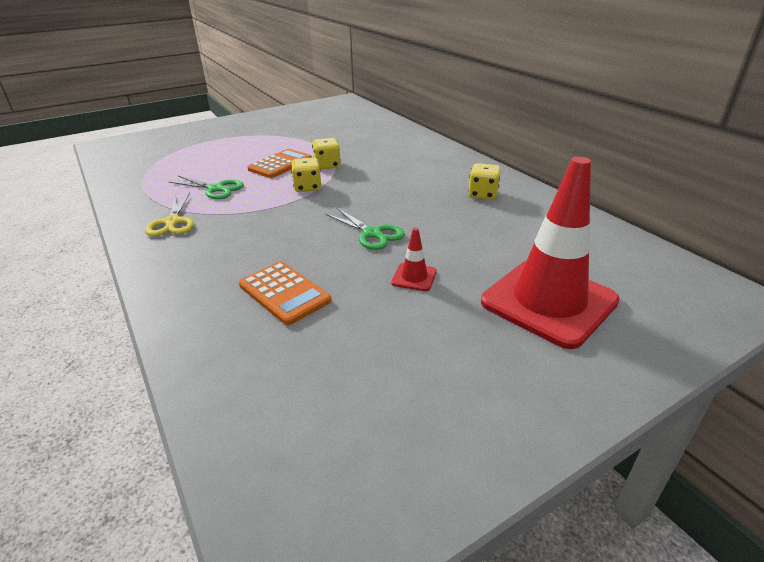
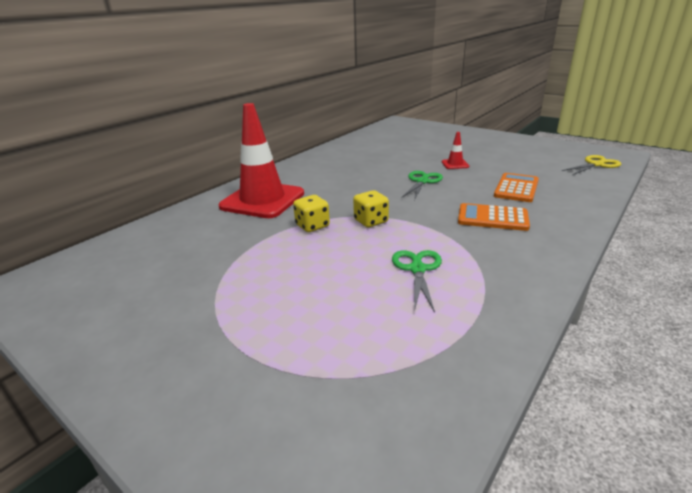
camera: 110 degrees left, 5 degrees down
(172, 222) = (504, 263): yellow scissors -> yellow scissors (596, 164)
(280, 164) = (324, 253): orange calculator -> orange calculator (492, 218)
(483, 194) = (333, 163): yellow dice -> none
(548, 301) = (438, 141): red traffic cone -> red traffic cone (262, 200)

